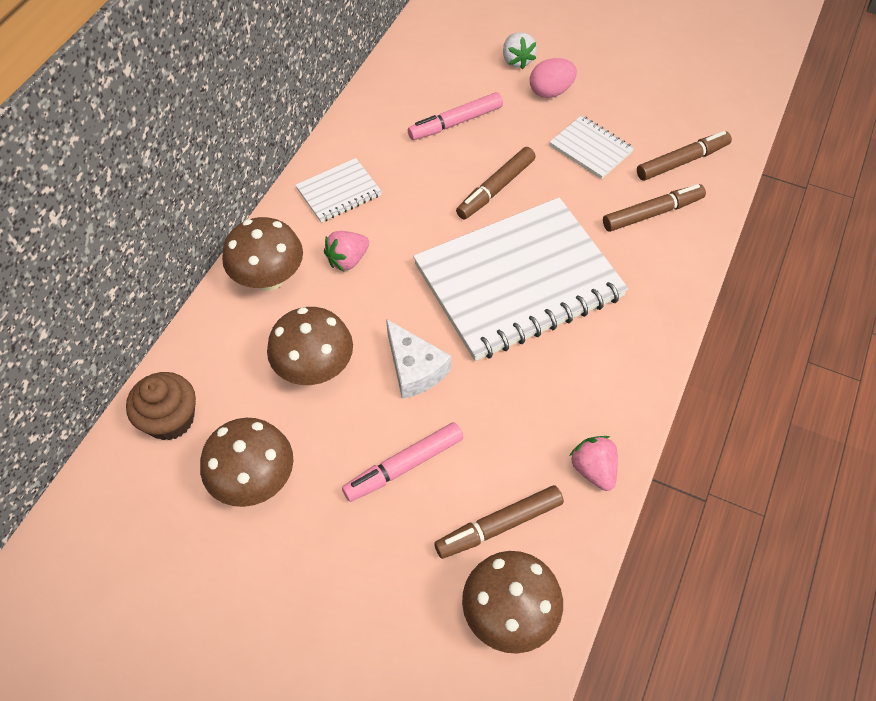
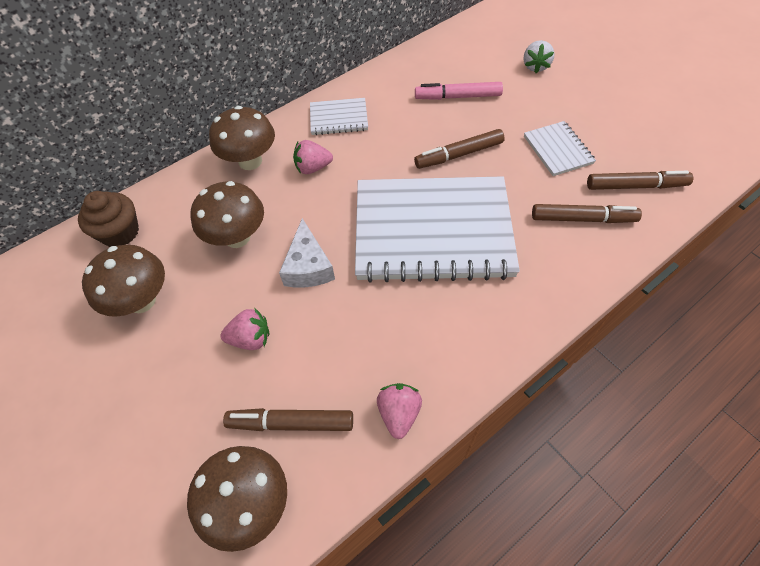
camera: 30 degrees right, 0 degrees up
(404, 466) = (251, 339): pink marker -> pink strawberry
(550, 91) = (550, 97): pink egg -> none

